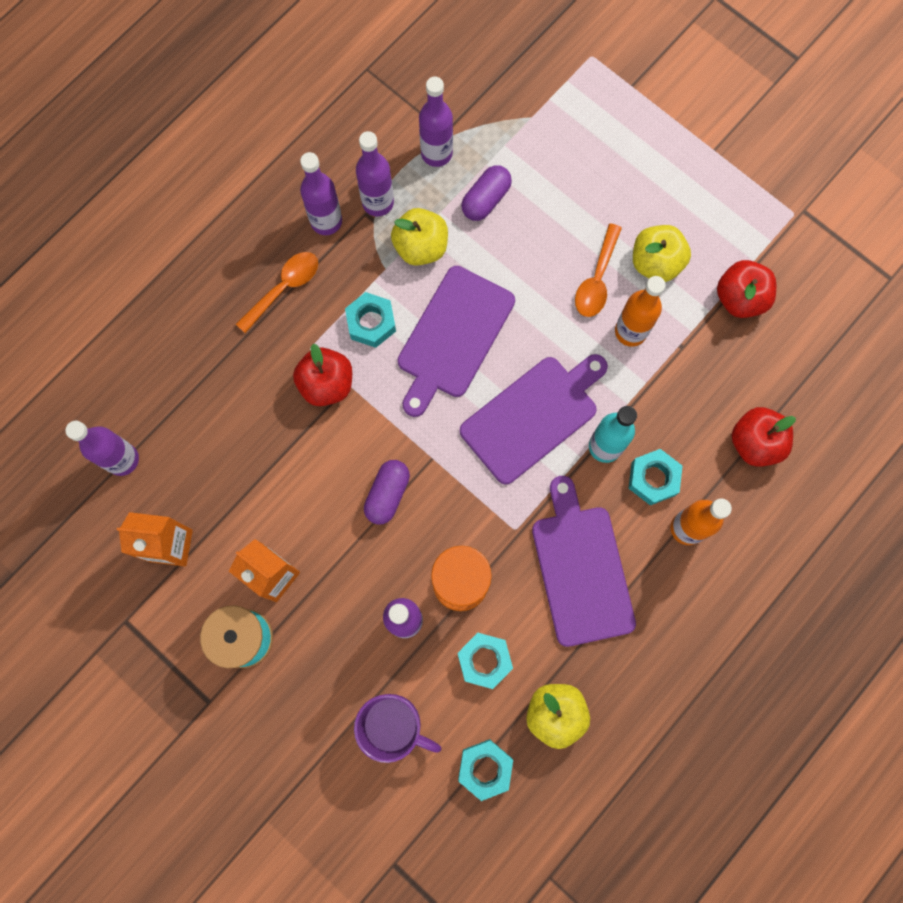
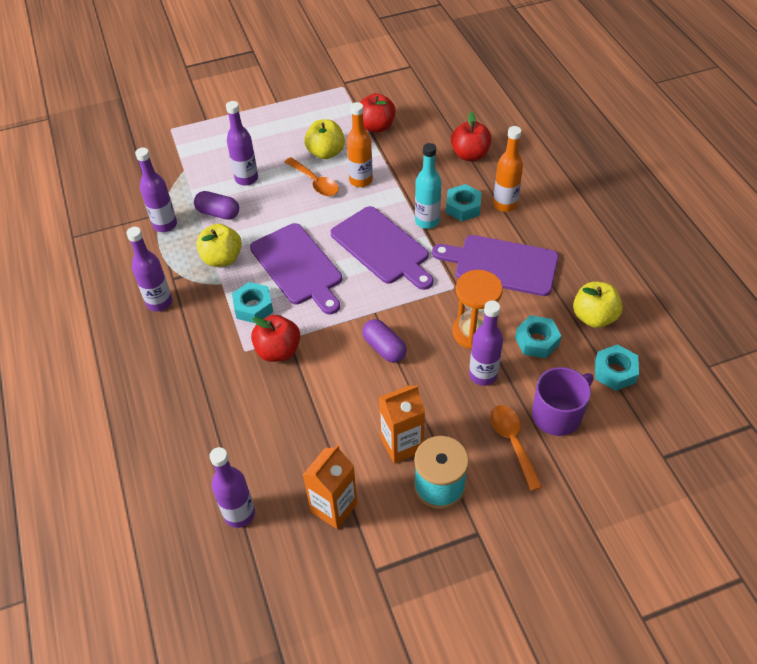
camera: 60 degrees left, 25 degrees down
(284, 288) = (187, 347): orange spoon -> orange spoon (513, 442)
(378, 202) = (171, 269): purple bottle -> purple bottle (246, 178)
(486, 199) = (218, 213): purple capsule -> purple capsule turned 45 degrees counterclockwise
(533, 416) = (382, 247): purple cutting board -> purple cutting board turned 150 degrees clockwise

